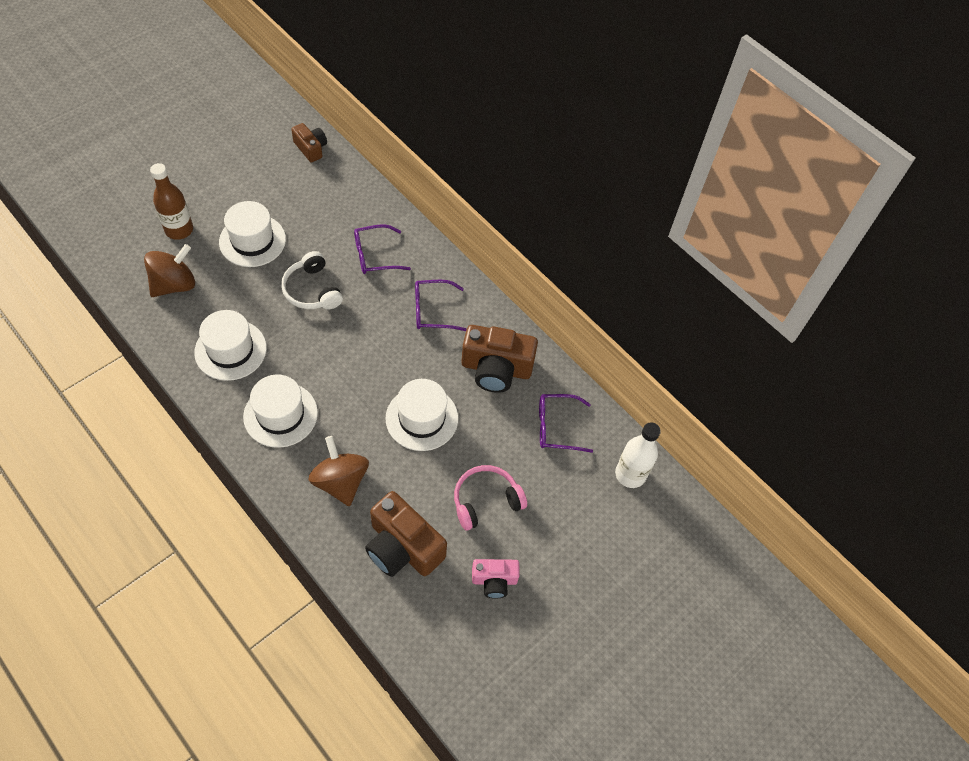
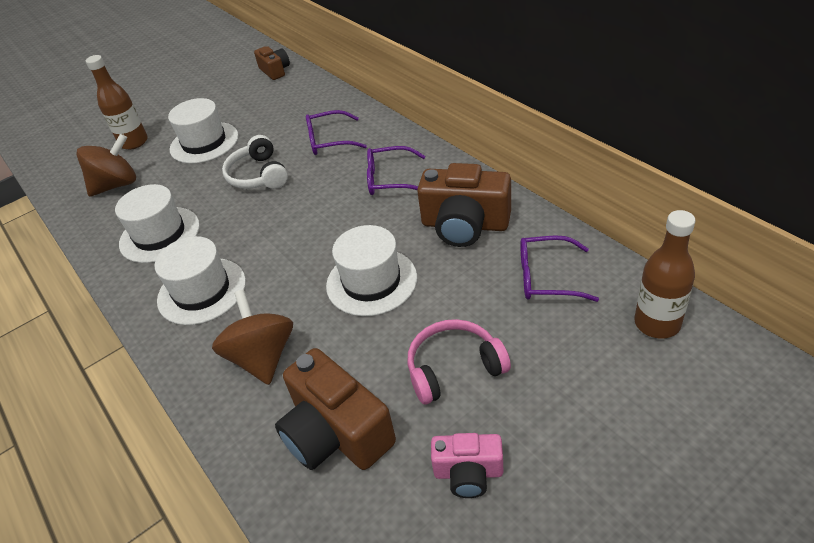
camera: 15 degrees right, 15 degrees down
(630, 474) = (657, 323): white bottle -> brown bottle

